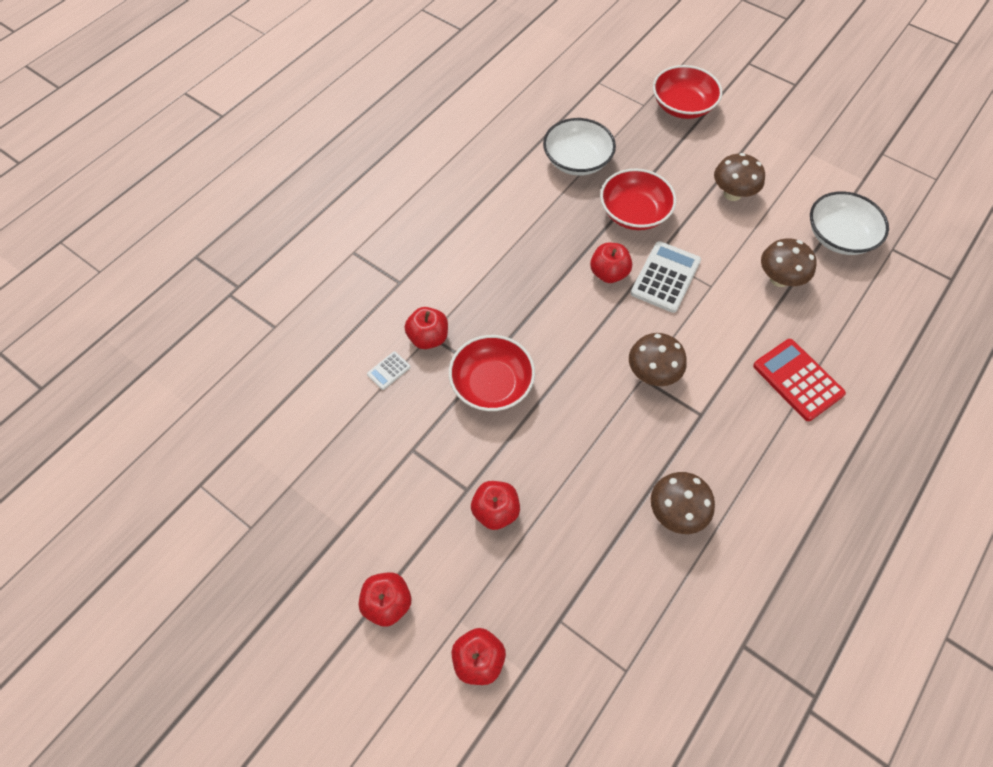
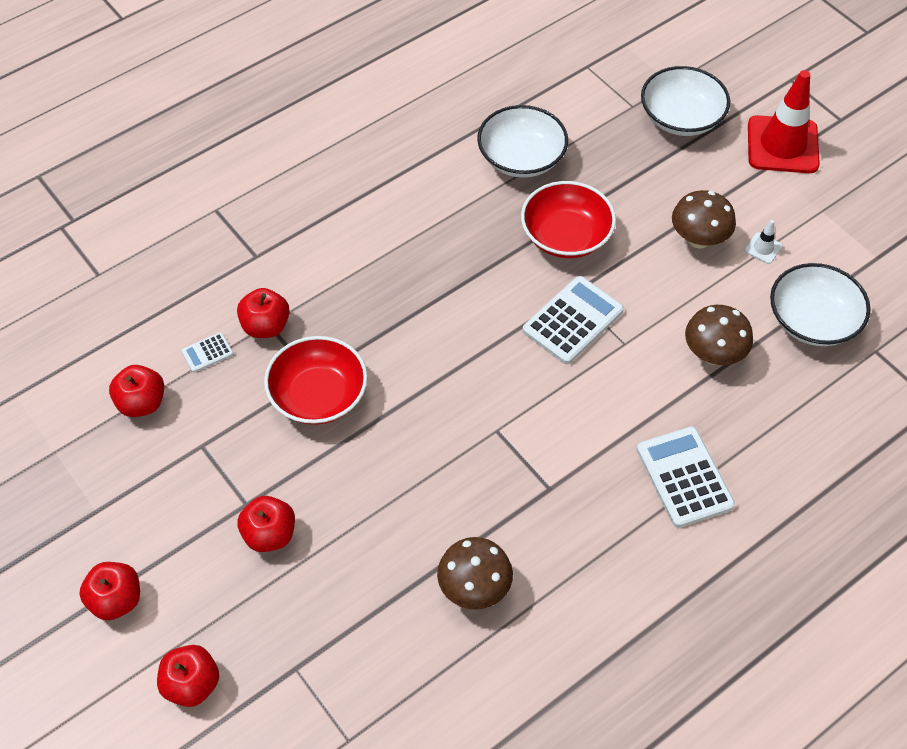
camera: 15 degrees right, 5 degrees down
(608, 273) = (505, 300): red apple -> red apple (141, 403)
(652, 373) = (510, 428): brown mushroom -> none
(682, 106) = (681, 118): red bowl -> white bowl
(763, 111) = (782, 145): none -> red traffic cone
(781, 190) = (763, 248): none -> white traffic cone
(797, 380) = (684, 477): red calculator -> white calculator

